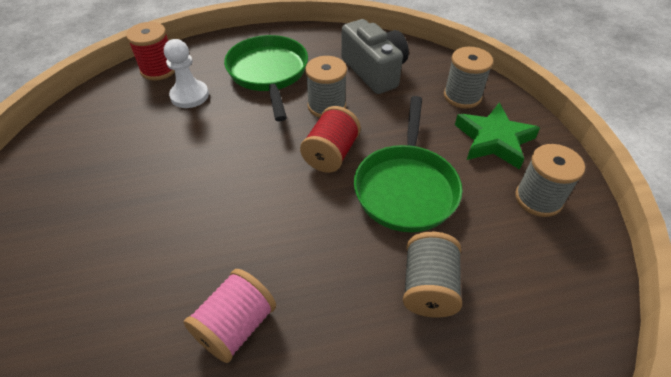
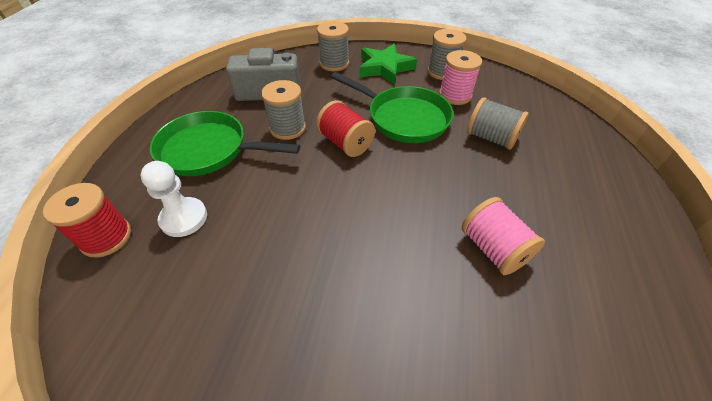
camera: 65 degrees left, 0 degrees up
(493, 226) = (455, 95): none -> pink spool

